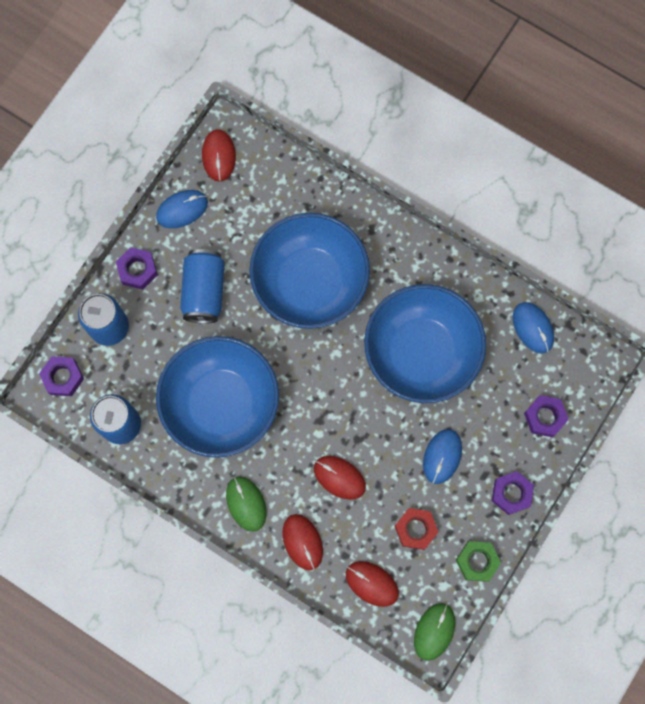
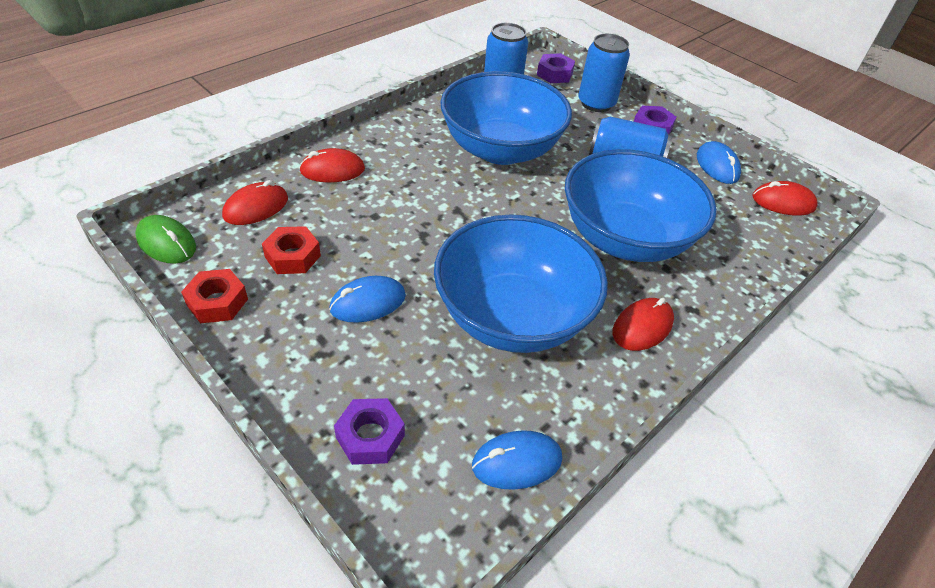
camera: 100 degrees right, 30 degrees down
(246, 503) = (392, 144): green mouse -> none
(339, 477) = (386, 210): red mouse -> red mouse (642, 327)
(442, 456) = (368, 302): blue mouse -> blue mouse turned 60 degrees counterclockwise
(477, 561) = (217, 302): green nut -> red nut
(511, 493) = (281, 362): purple nut -> none

